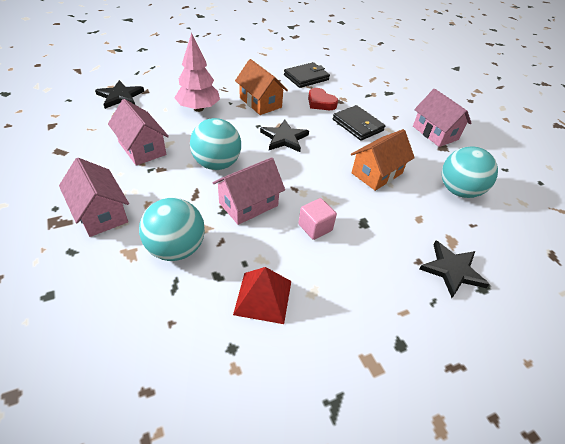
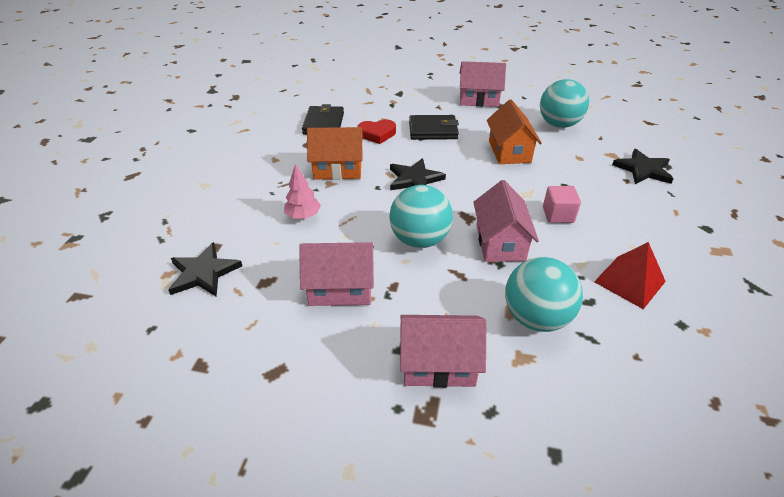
camera: 50 degrees left, 5 degrees down
(198, 108) = (303, 216): pink tree -> pink tree, size x0.61

